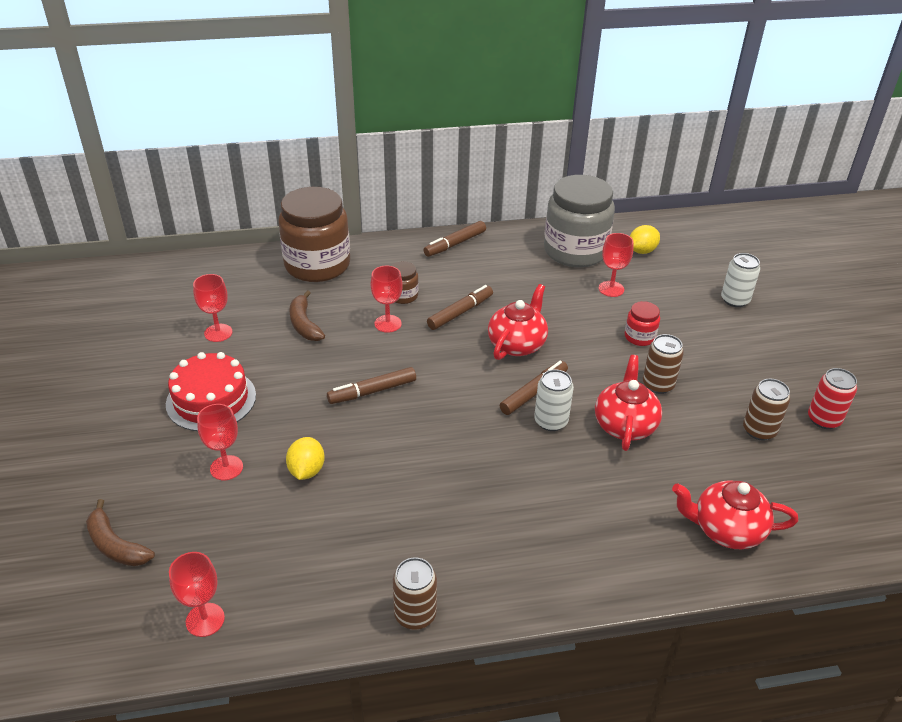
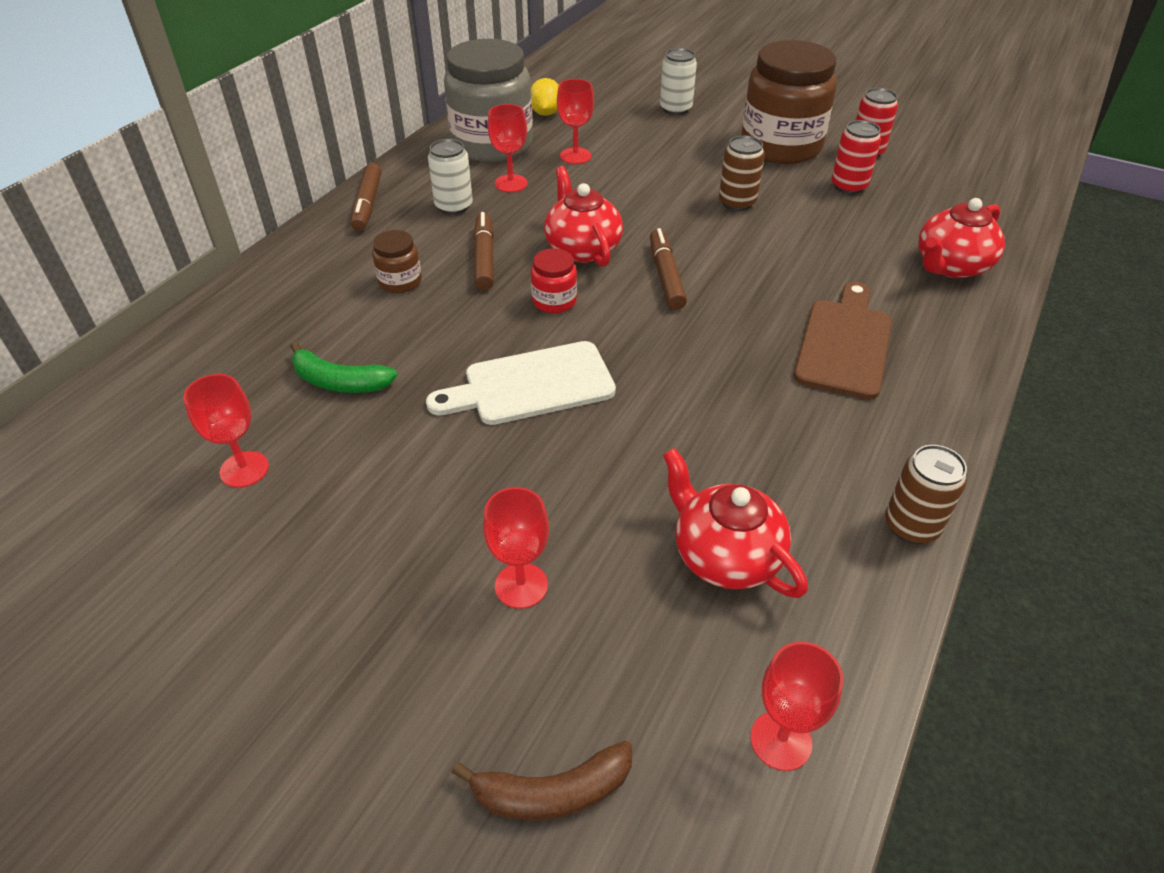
camera: 50 degrees left, 5 degrees up
(211, 399) = (370, 540): red cake -> none
(304, 324) = (339, 382): brown banana -> green banana
(306, 470) = (605, 508): yellow lemon -> none
(317, 265) = (244, 317): brown jar -> brown jar (780, 146)
(372, 391) = (531, 385): brown marker -> white cutting board
(388, 323) = (431, 316): red goblet -> red goblet (511, 183)
(551, 421) = (718, 287): white can -> white can (454, 206)
(561, 508) = (844, 344): none -> brown cutting board
(625, 425) = (770, 248): red teapot -> red teapot (725, 556)
(639, 337) = (662, 177): red jar -> red jar (554, 301)
(759, 430) = (849, 186): brown can -> red can

